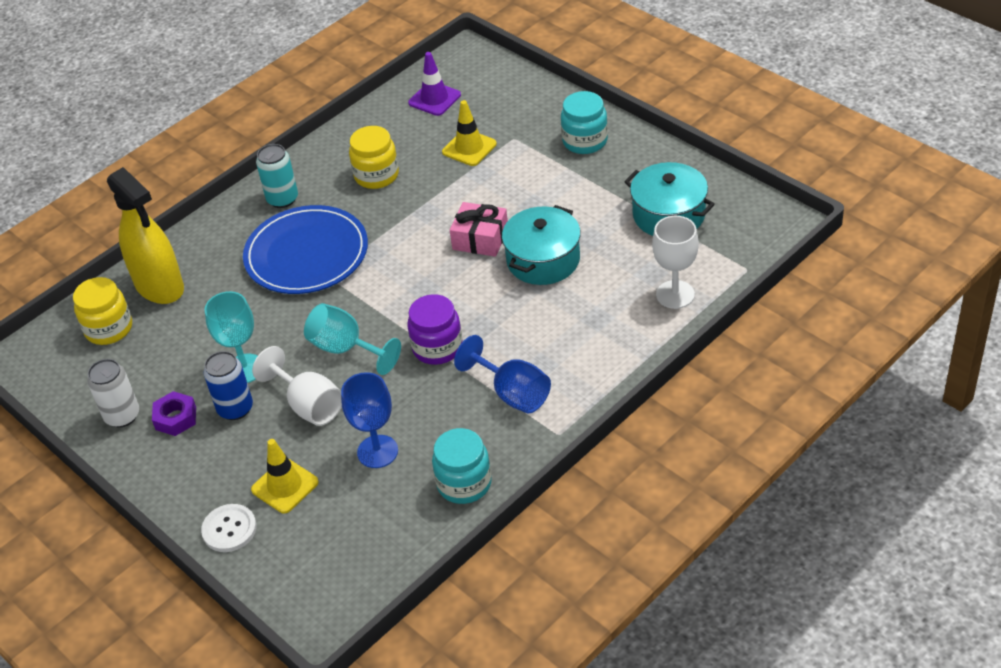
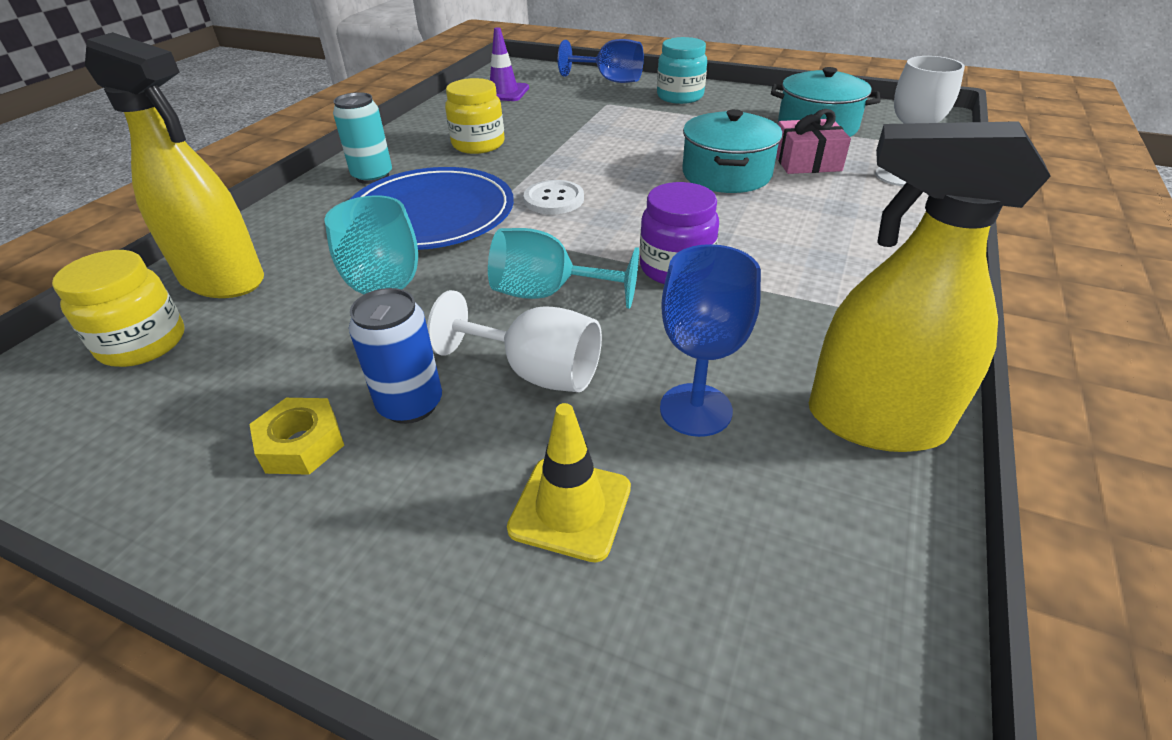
camera: 25 degrees left, 5 degrees down
(122, 416) = (189, 465): white can -> none
(176, 418) = (302, 444): purple nut -> yellow nut
(229, 529) = (500, 632): white button -> white button (554, 199)
(464, 484) = (874, 421): turquoise jar -> yellow spray bottle
(469, 148) = (567, 115): yellow traffic cone -> none
(480, 239) = (639, 170): pink gift -> pink gift (806, 162)
(513, 393) = (823, 294): blue goblet -> blue goblet (610, 80)

